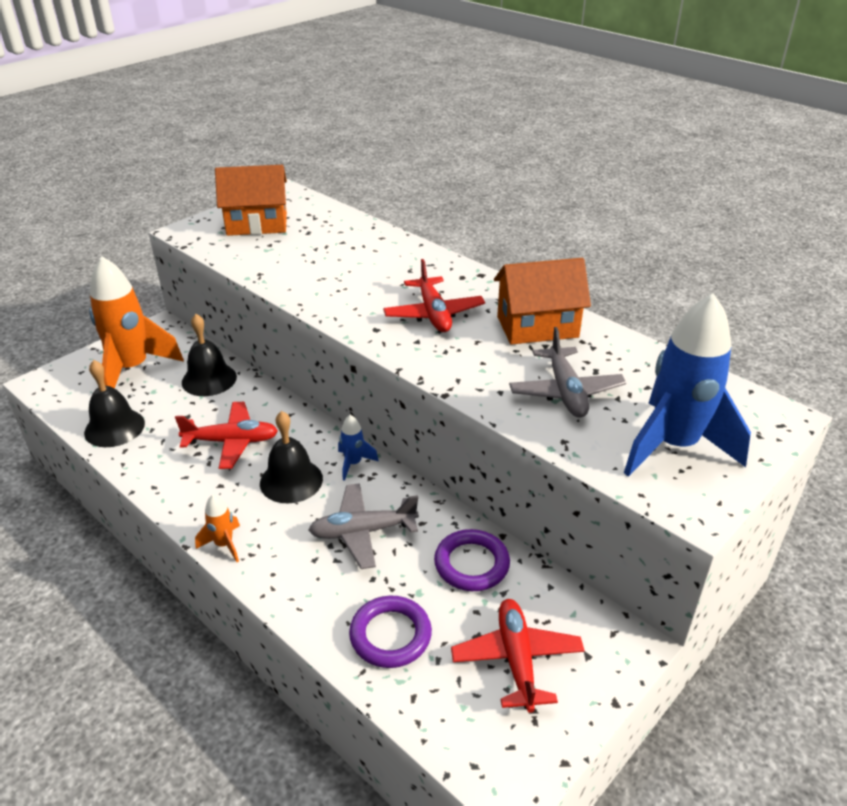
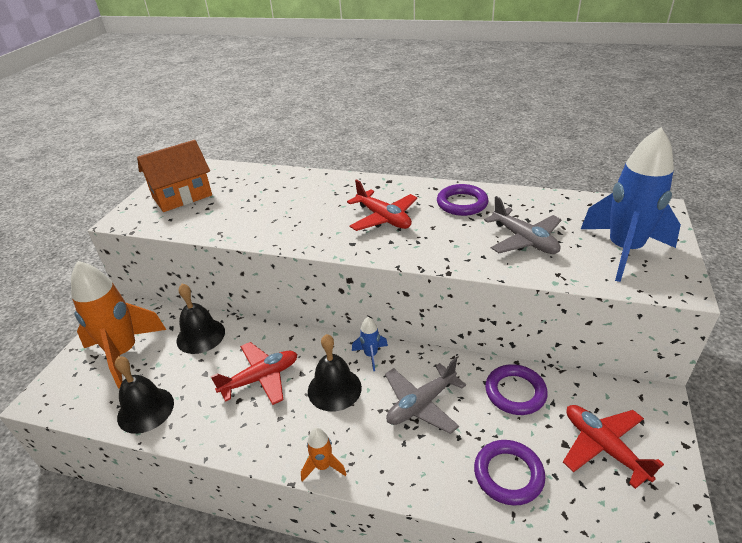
camera: 25 degrees left, 0 degrees up
(537, 327) = (462, 203): orange house -> purple ring

